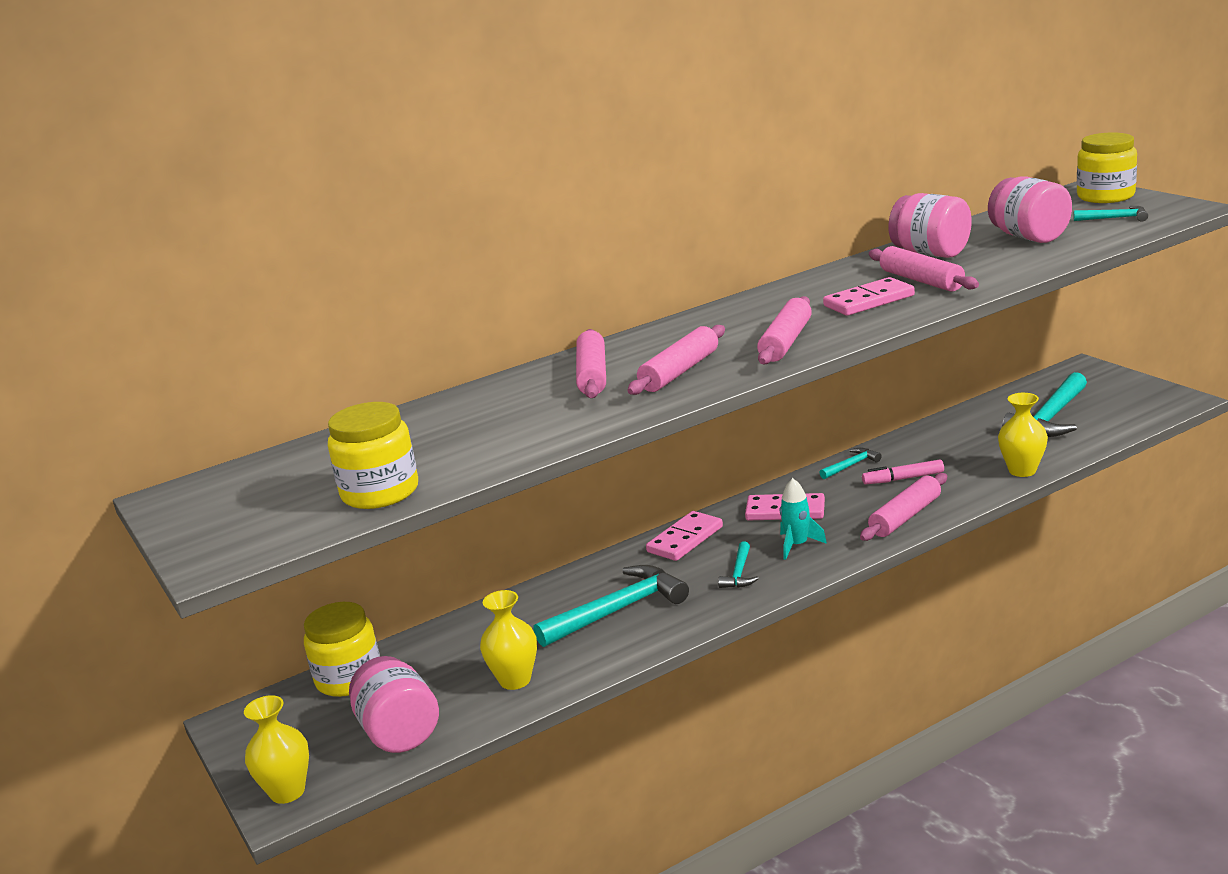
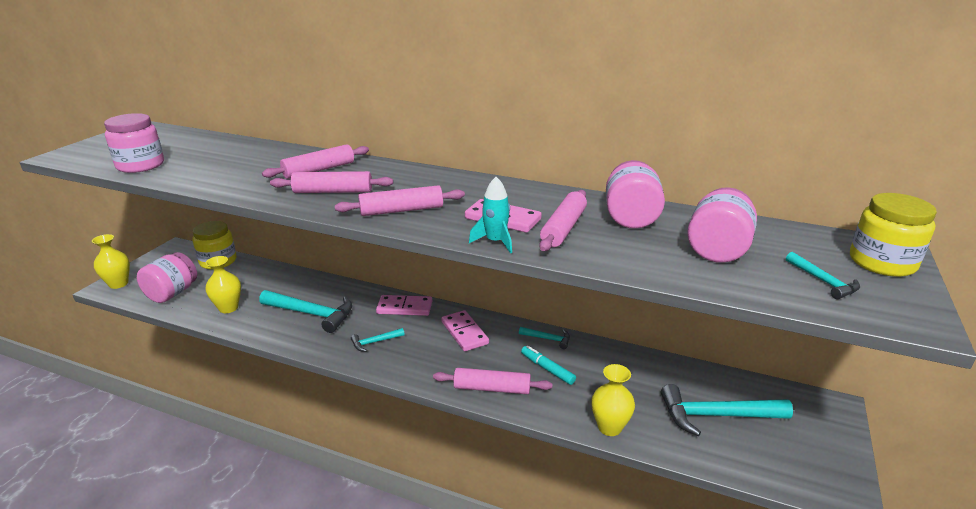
camera: 50 degrees right, 5 degrees up
(380, 492) = (140, 165): yellow jar -> pink jar
(797, 545) = (422, 353): turquoise rocket -> turquoise rocket (495, 242)
(903, 479) = (547, 369): pink marker -> turquoise marker

